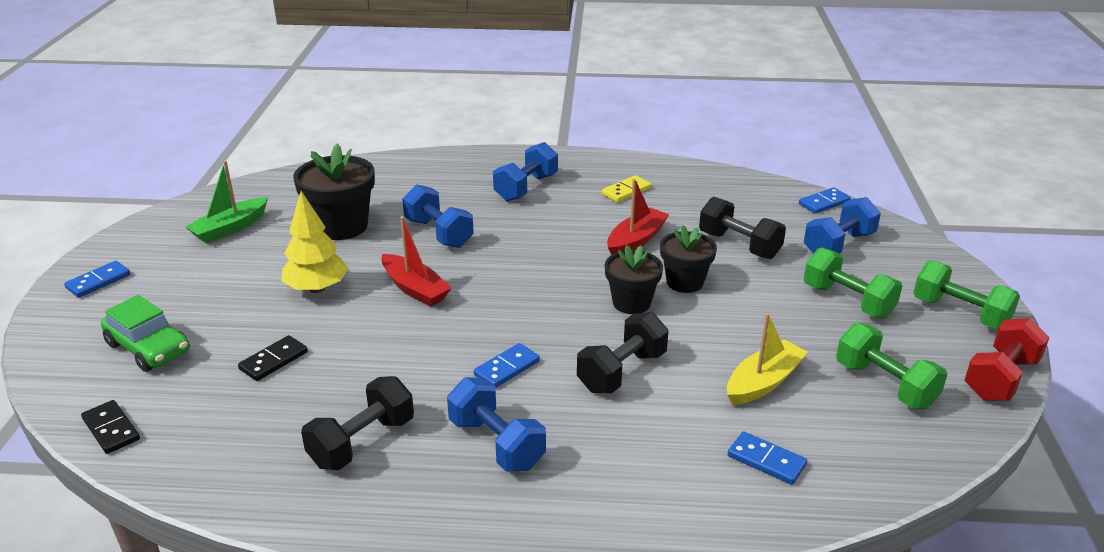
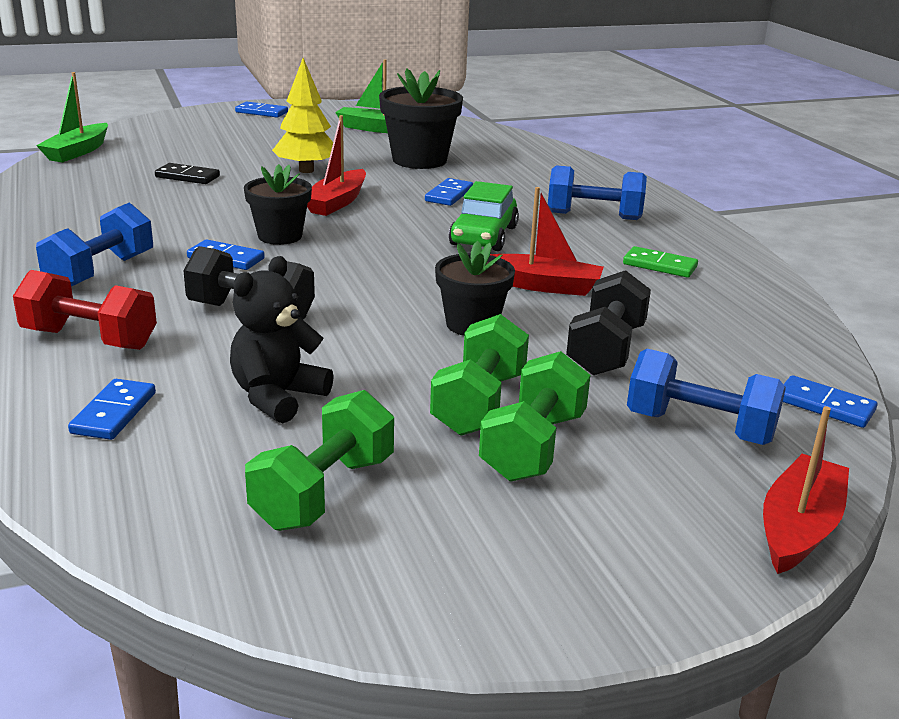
camera: 65 degrees right, 5 degrees down
(111, 429) = (77, 152): black domino -> green boat
(148, 348) = (183, 141): green car -> green car (483, 236)
(362, 442) = (86, 223): black dumbbell -> none
(438, 233) = (449, 195): blue dumbbell -> blue domino
(626, 191) = (660, 265): yellow domino -> green domino
(631, 303) = (396, 300): black flower pot -> black flower pot (280, 236)
(763, 382) = (277, 397): yellow boat -> black teddy bear
(935, 250) = (799, 527): none -> red boat
(960, 313) = (595, 562): green dumbbell -> green dumbbell (479, 404)
(1000, 378) = (411, 614): red dumbbell -> red dumbbell (89, 339)

